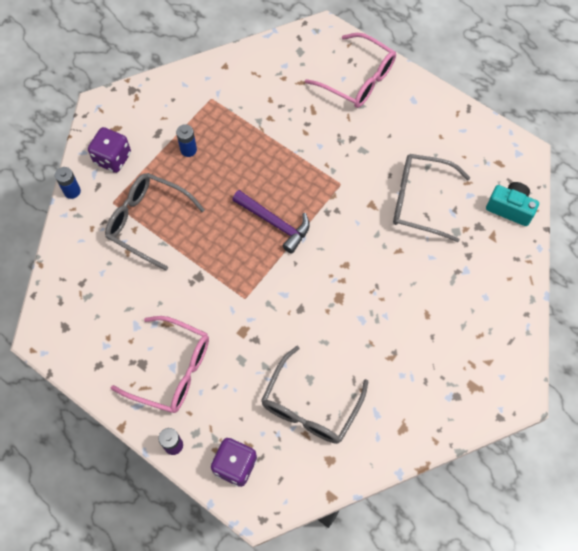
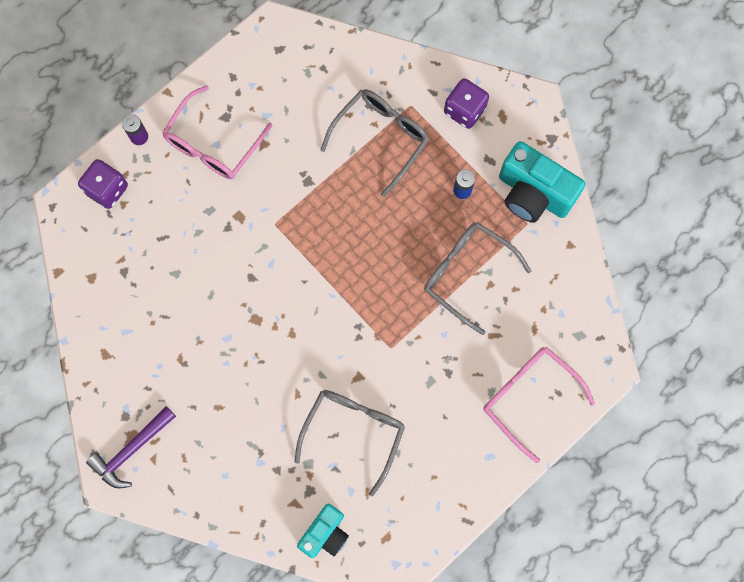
camera: 100 degrees right, 10 degrees up
(72, 191) = (431, 66): blue battery -> none
(183, 97) = (533, 193): none -> turquoise camera
(275, 223) = (355, 268): purple hammer -> purple hammer (131, 450)
(310, 406) = (148, 269): grey glasses -> grey glasses (467, 274)
(358, 79) = (528, 397): pink glasses -> pink glasses turned 90 degrees clockwise

